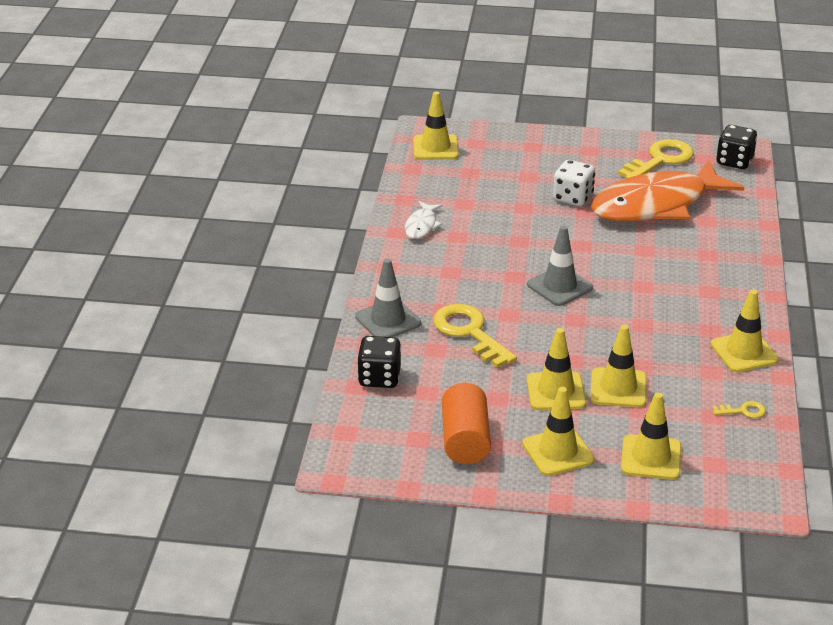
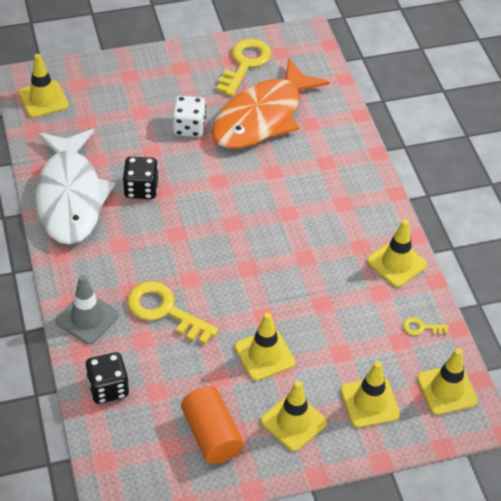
camera: 25 degrees left, 15 degrees up
(421, 226) = (70, 197): white fish -> white fish, size x2.41
(559, 286) = (219, 234): grey traffic cone -> none
(618, 388) = (313, 334): yellow traffic cone -> yellow traffic cone (447, 390)
(734, 161) = (306, 50): black dice -> black dice (141, 189)
(743, 411) = (421, 327): yellow key -> yellow key turned 150 degrees counterclockwise

